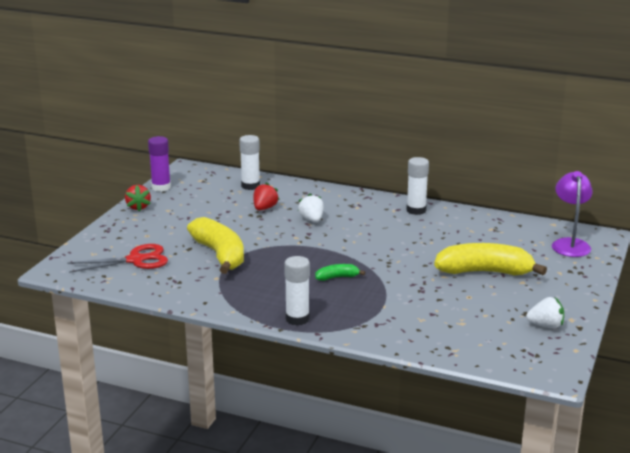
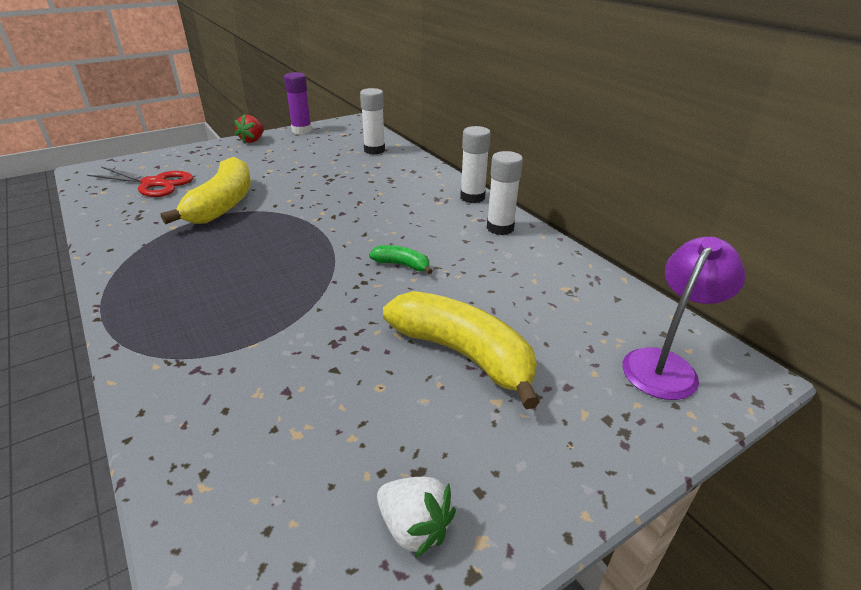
camera: 35 degrees right, 10 degrees up
(264, 208) = (348, 174): red strawberry -> none
(297, 319) = (137, 313): white glue stick -> white glue stick (472, 197)
(311, 220) = (370, 200): white strawberry -> none
(337, 277) = (275, 277): green banana -> green banana (402, 265)

